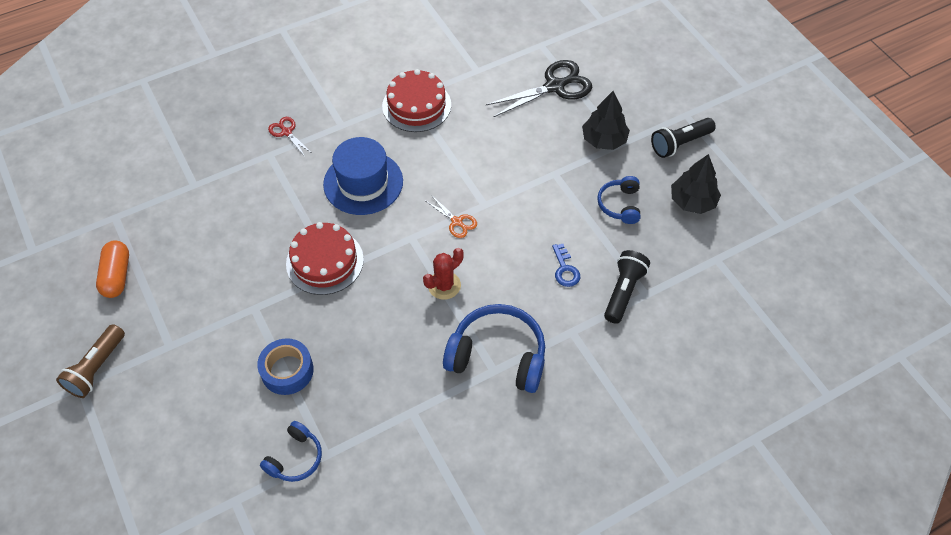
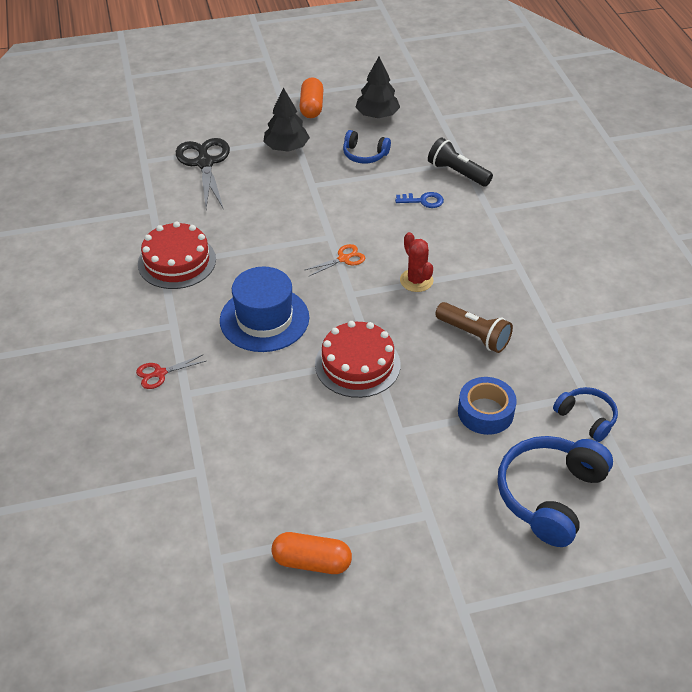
camera: 75 degrees left, 10 degrees down
(96, 368) = (442, 590): brown flashlight -> brown flashlight (474, 335)
(498, 356) = (503, 259): blue headphones -> blue headphones (550, 495)
(680, 143) = (311, 107): black flashlight -> orange capsule

